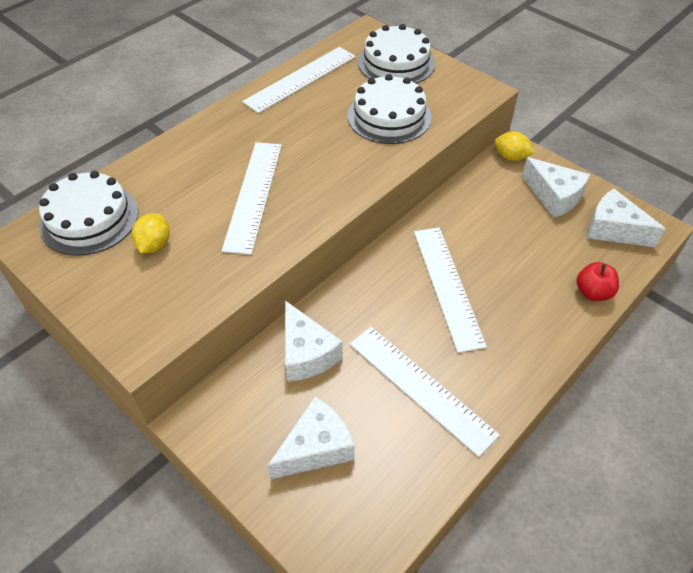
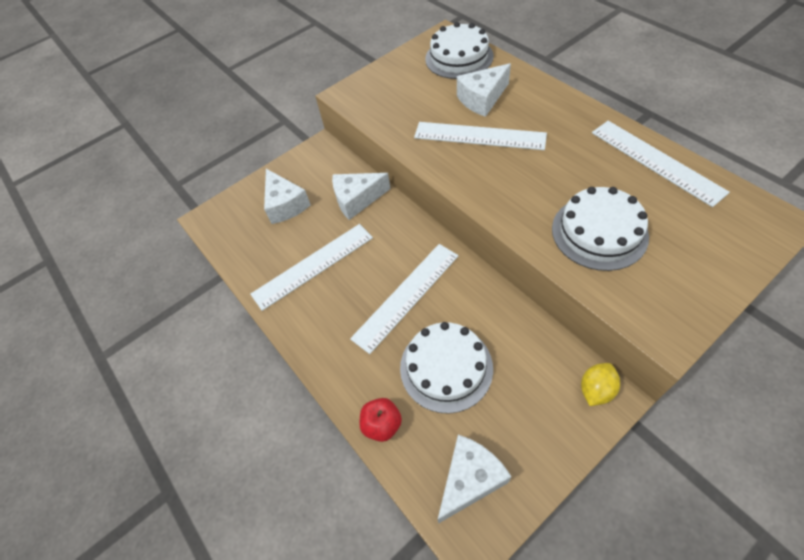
camera: 105 degrees right, 5 degrees up
(154, 245) = (430, 90): yellow lemon -> none
(396, 62) = (710, 246): white cake -> white cake (446, 367)
(448, 286) = (406, 296): white ruler -> white ruler turned 45 degrees counterclockwise
(554, 196) = (526, 423): white cheese -> white cheese (482, 99)

